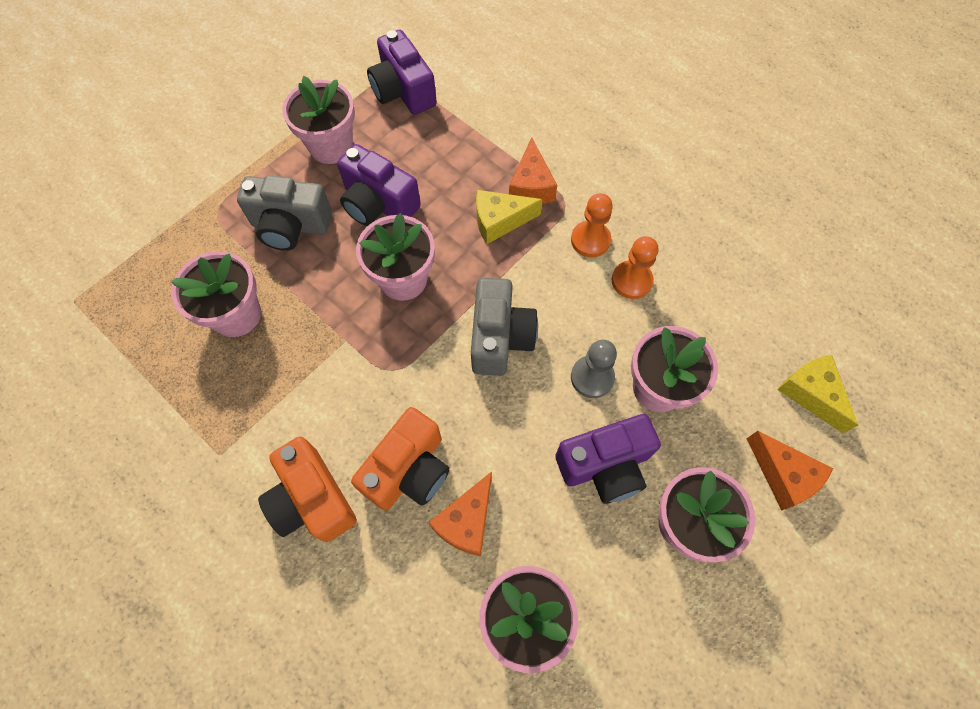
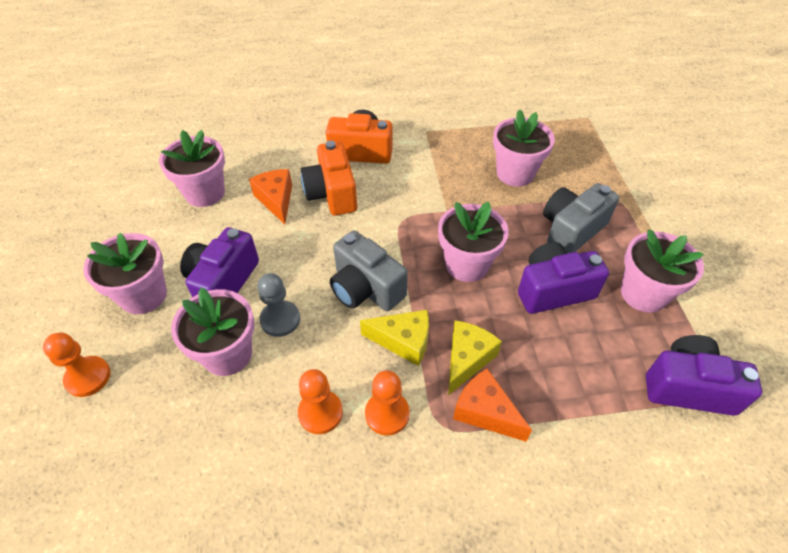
camera: 130 degrees right, 15 degrees down
(783, 475) = (88, 377): orange cheese -> orange pawn
(810, 394) = (96, 459): yellow cheese -> yellow cheese (403, 341)

